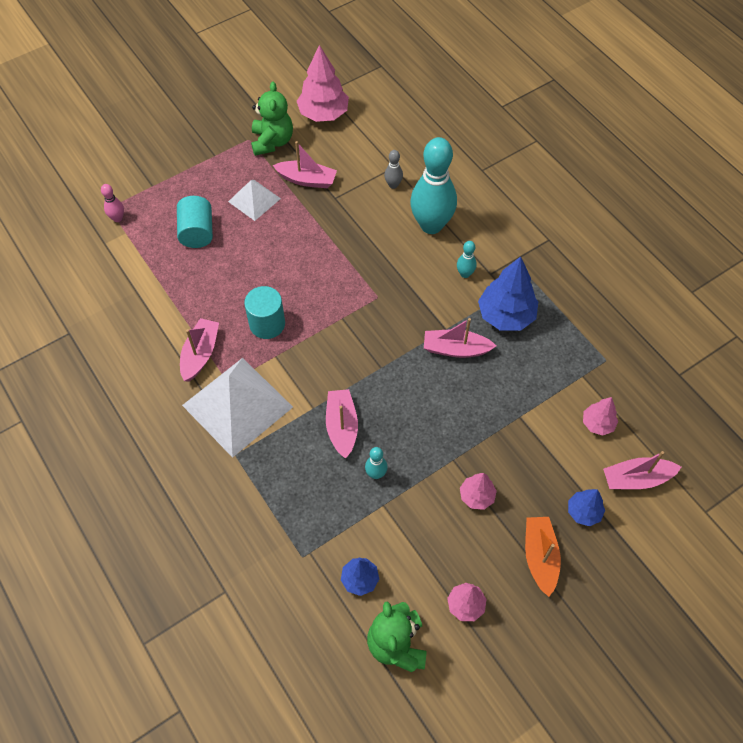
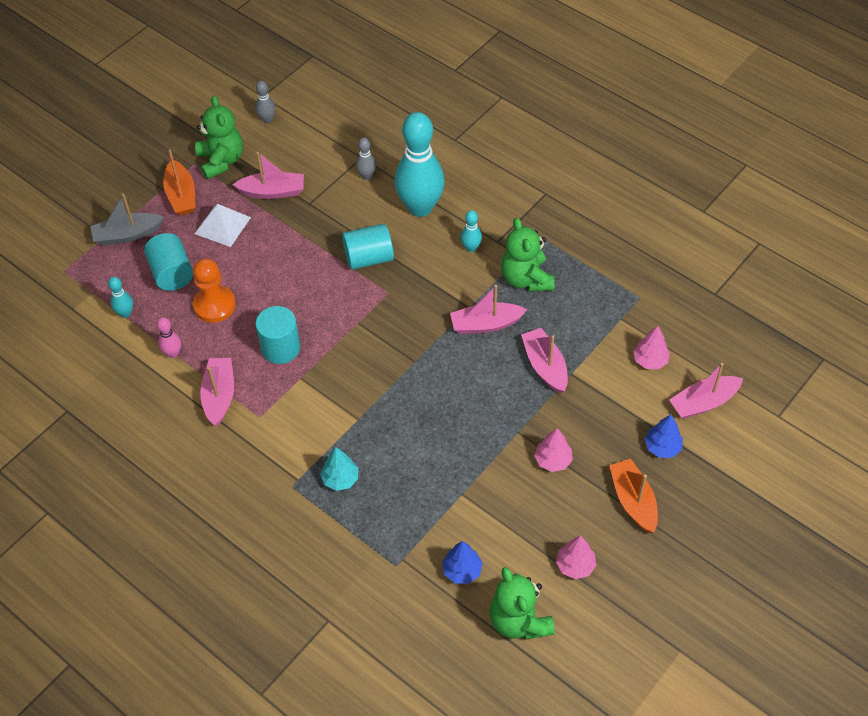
camera: 15 degrees left, 5 degrees down
(117, 218) = (78, 279): pink bowling pin -> pink bowling pin (173, 353)
(172, 189) = (127, 235): none -> grey boat
(223, 270) = (214, 305): none -> orange pawn
(228, 164) = (181, 195): none -> orange boat
(237, 405) = (277, 437): white pyramid -> none
(279, 460) = (340, 479): none -> turquoise tree
(323, 114) = (267, 119): pink tree -> grey bowling pin
(342, 426) = (394, 429): pink boat -> pink boat (545, 366)
(370, 261) = (369, 258): none -> turquoise cylinder
(376, 474) = (444, 466): turquoise bowling pin -> turquoise bowling pin (125, 313)
(506, 315) = (526, 279): blue tree -> green teddy bear

